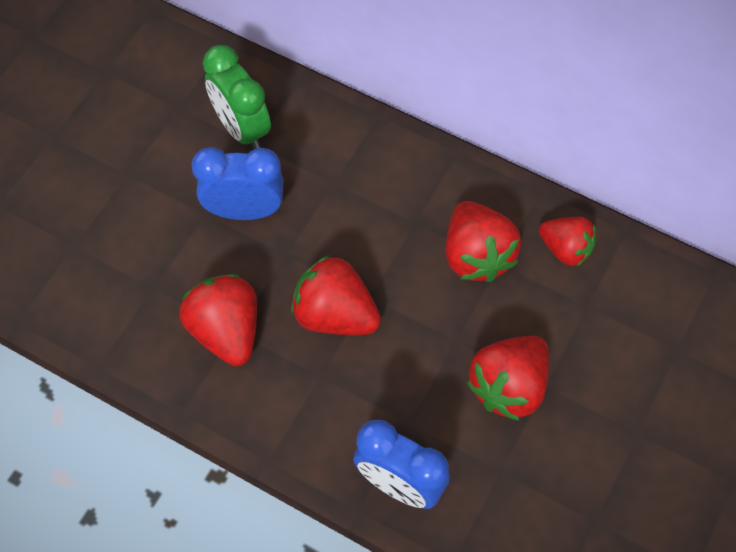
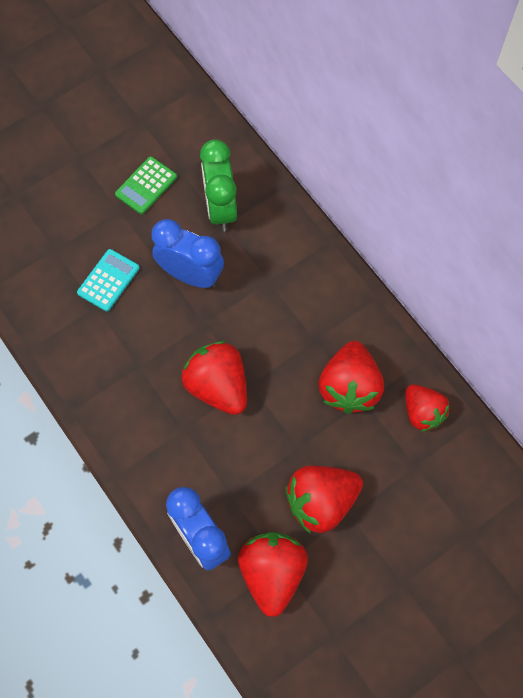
camera: 25 degrees right, 5 degrees up
(146, 137) = (146, 186): none -> green calculator
(154, 253) = (108, 280): none -> turquoise calculator
(226, 331) = (132, 363): red strawberry -> red strawberry (272, 573)

